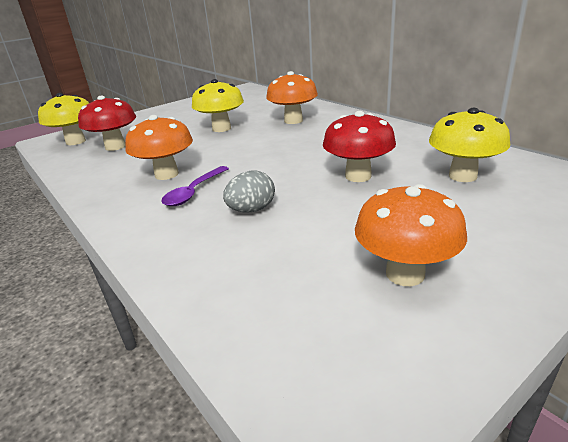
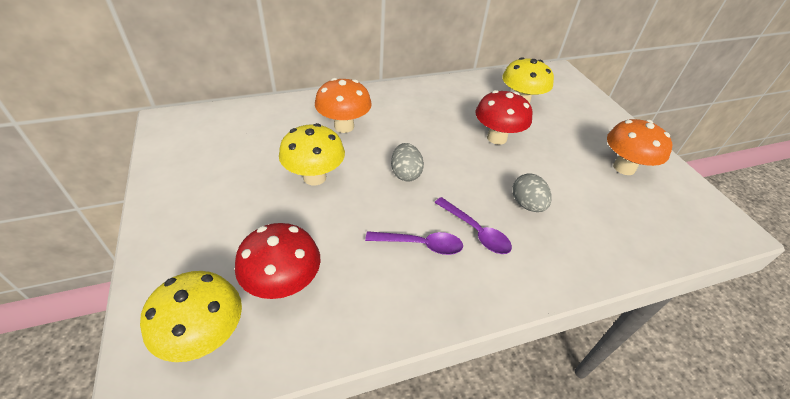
camera: 75 degrees left, 15 degrees up
(166, 174) = (420, 245): orange mushroom -> purple spoon
(252, 152) = (405, 173): none -> grey egg

